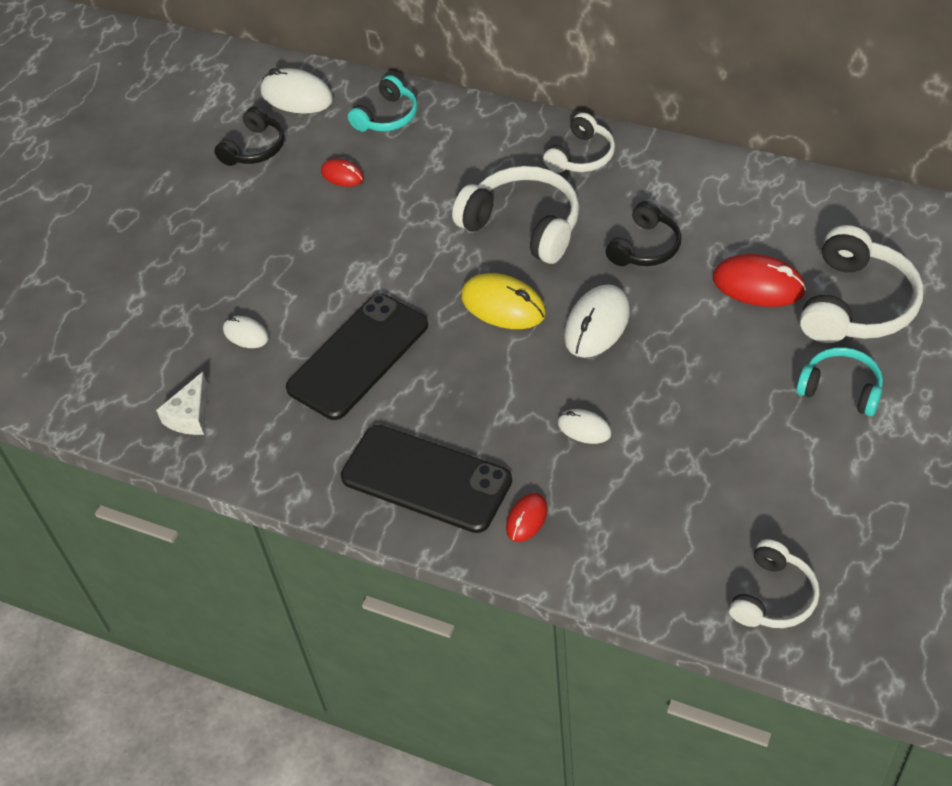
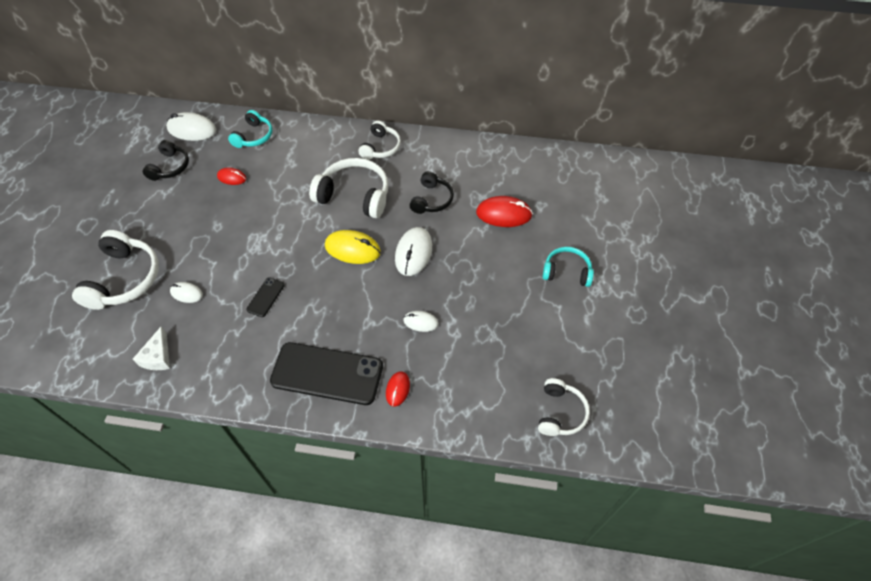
camera: 20 degrees left, 5 degrees up
(358, 356) = (265, 297): black phone -> black phone, size x0.44
(856, 304) = (562, 218): white headphones -> white headphones (124, 279)

